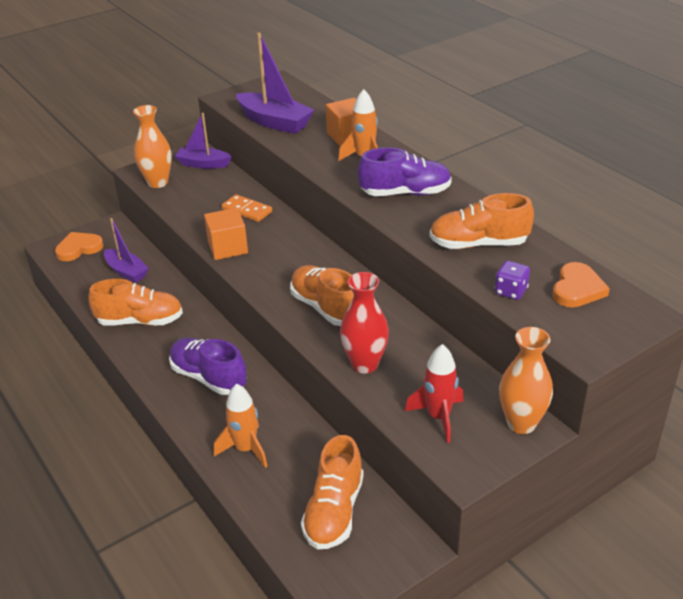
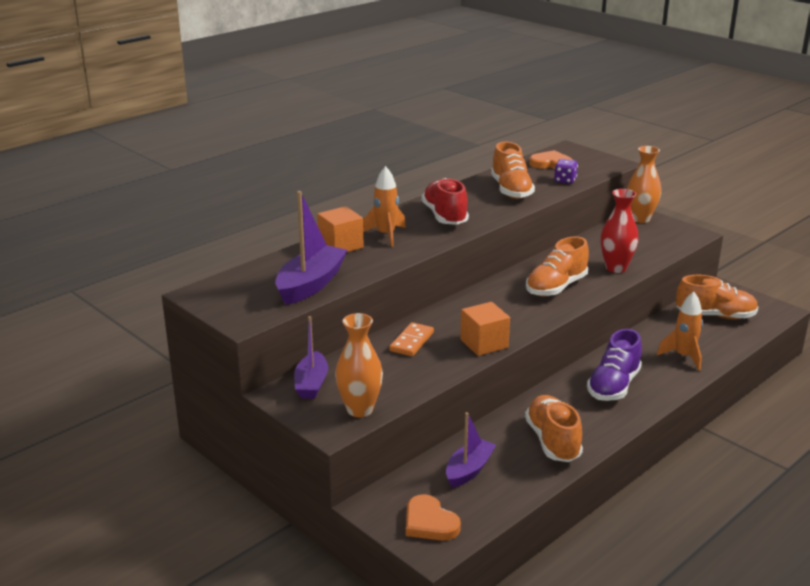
camera: 100 degrees left, 10 degrees down
(405, 193) = (445, 216): purple shoe -> red shoe
(438, 417) = (652, 242): red rocket -> none

